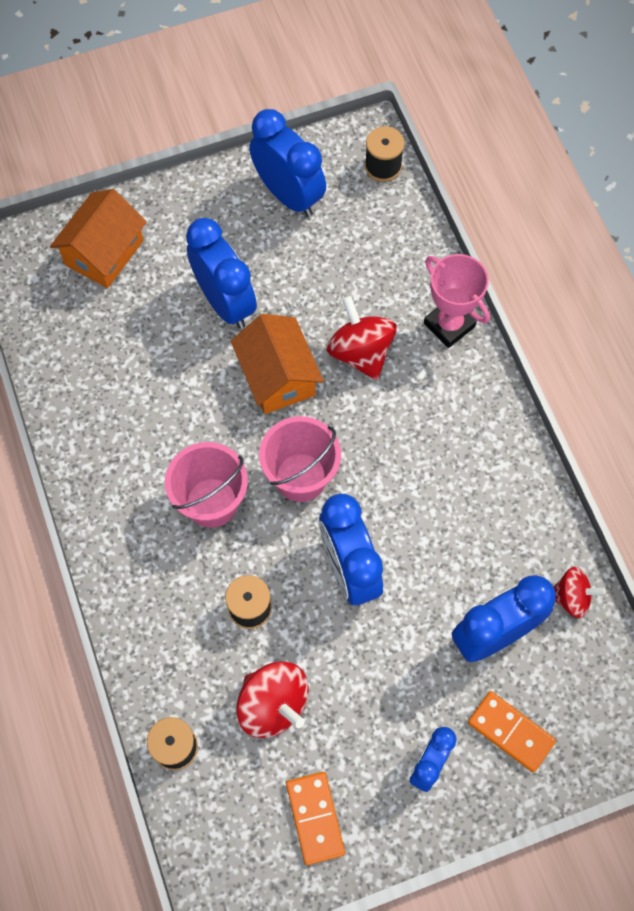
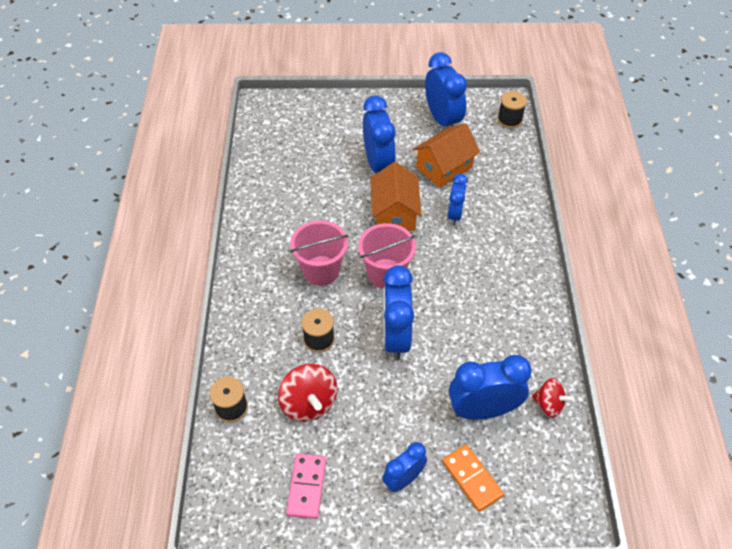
camera: 20 degrees right, 15 degrees down
(104, 252) = (315, 120): orange house -> orange house (444, 167)
(315, 818) = (306, 487): orange domino -> pink domino
(360, 352) = (455, 215): red spinning top -> blue clock
(449, 325) = (521, 216): pink trophy -> none

